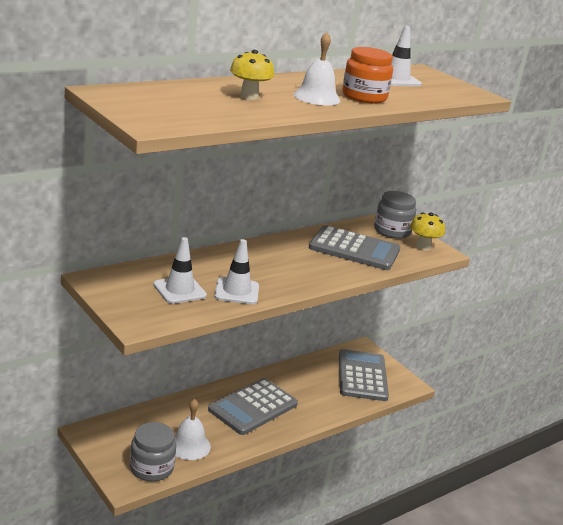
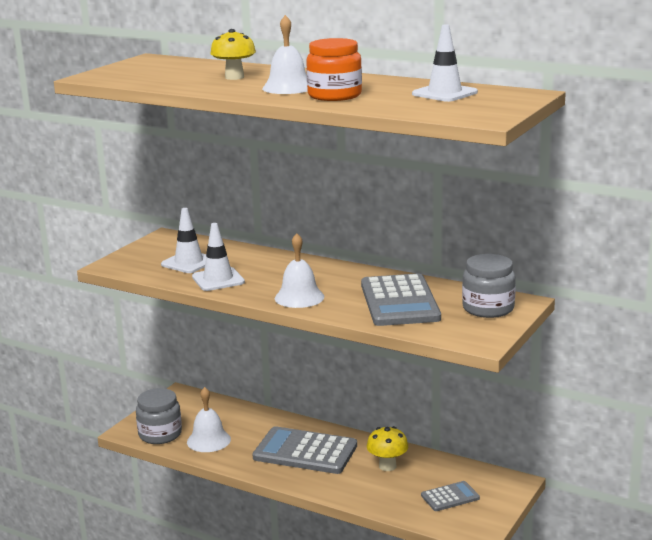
camera: 70 degrees right, 5 degrees down
(310, 275) = (299, 297): none -> white bell
(362, 376) = (450, 497): grey calculator -> grey calculator, size x0.51
(423, 247) = (476, 330): yellow mushroom -> yellow mushroom (387, 466)

